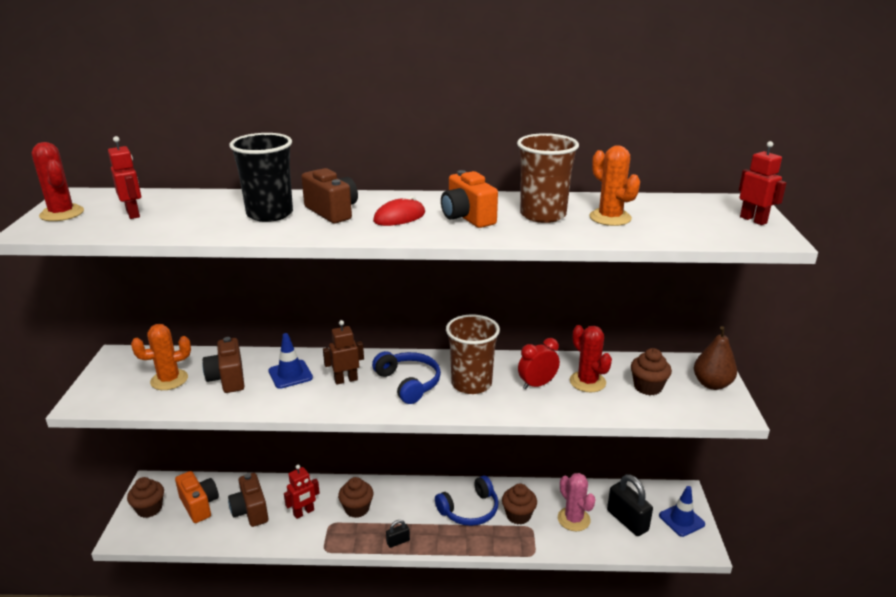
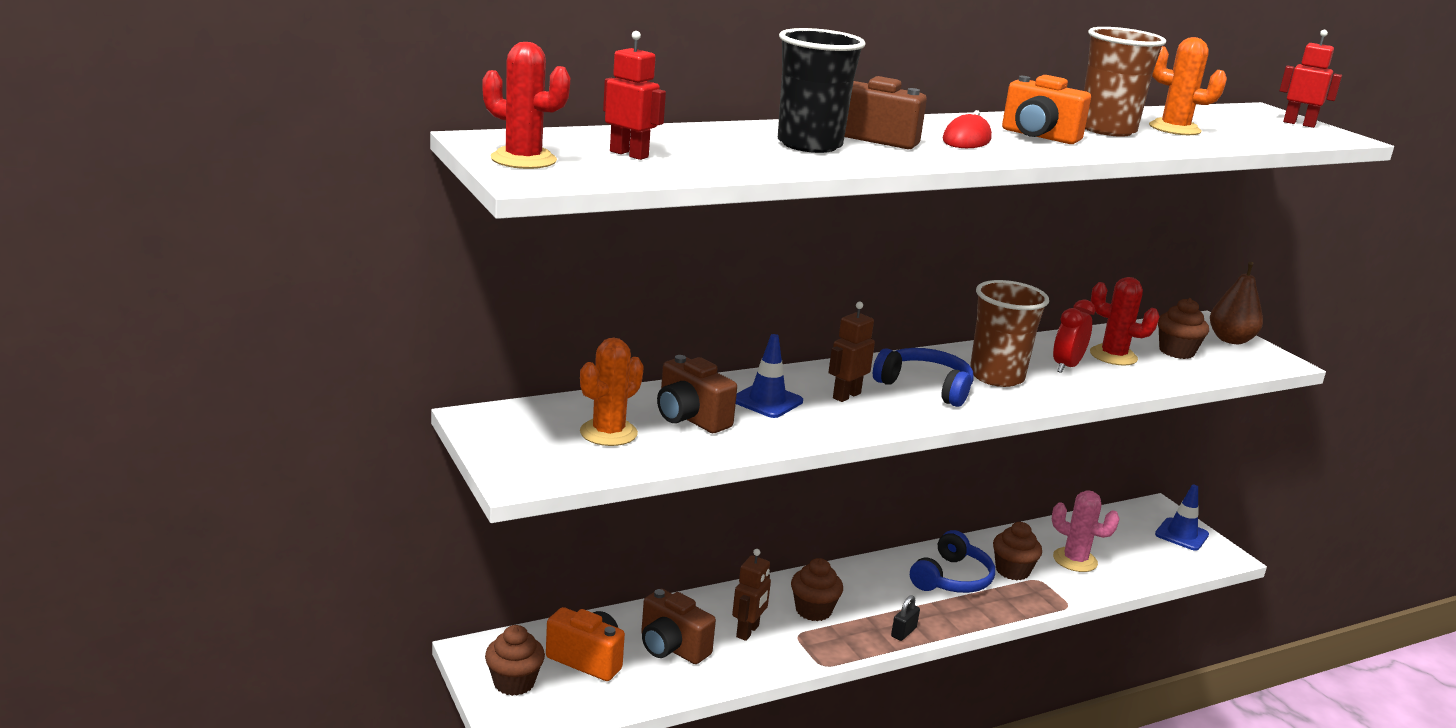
camera: 30 degrees left, 5 degrees down
(304, 512) = (748, 631): red robot -> brown robot
(627, 520) = (1130, 548): black padlock -> none

